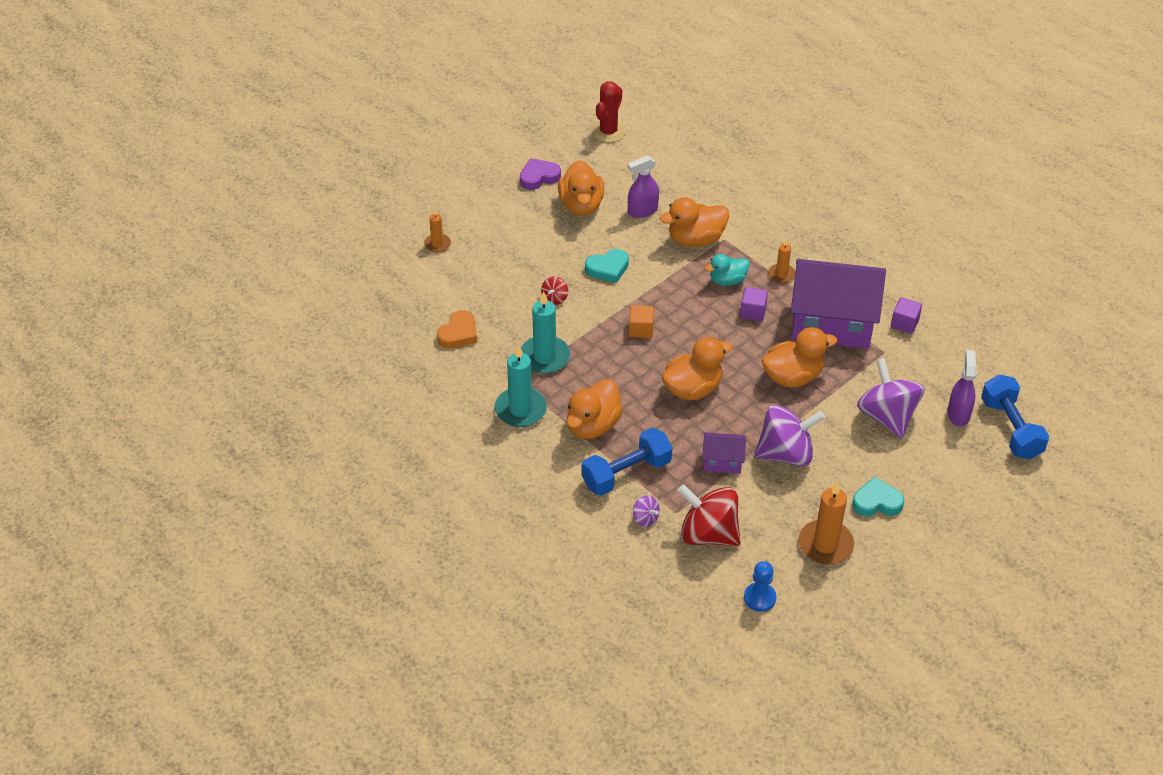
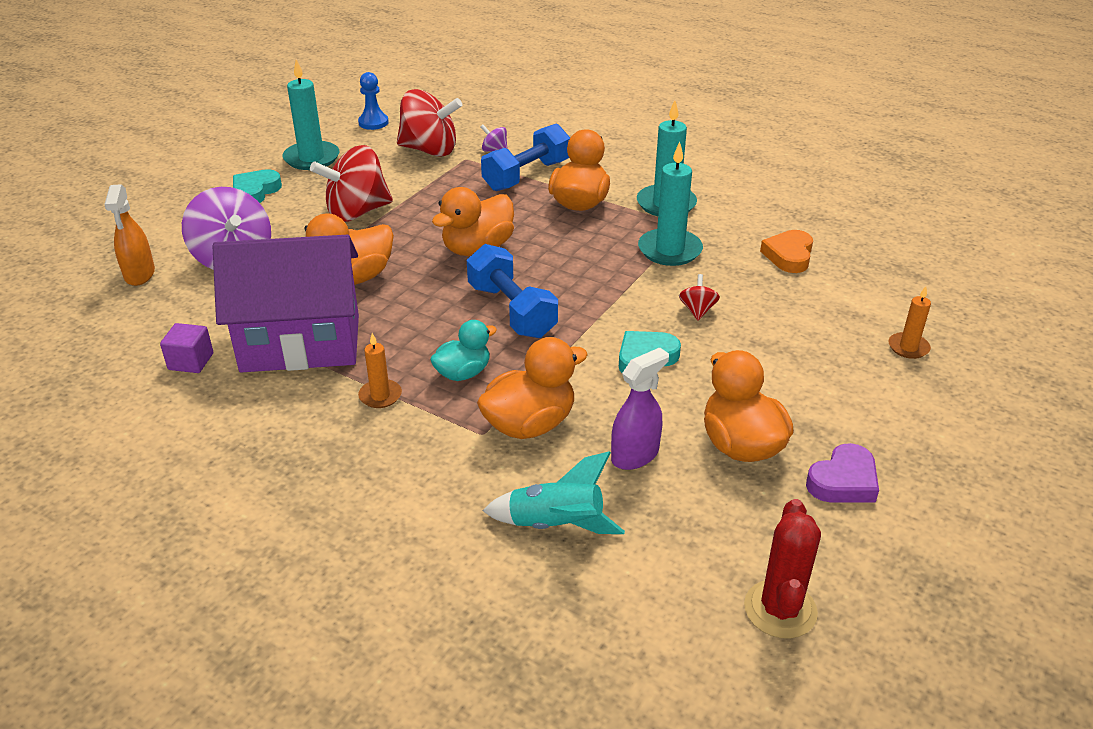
camera: 165 degrees right, 10 degrees down
(641, 329) = (565, 295): orange cube -> none
(698, 184) = (556, 525): none -> turquoise rocket
(722, 462) = (427, 197): purple house -> none
(753, 312) = (417, 339): purple cube -> none
(785, 453) = (357, 212): purple spinning top -> red spinning top
(825, 545) = (311, 158): orange candle -> turquoise candle
(876, 502) = (255, 191): turquoise heart -> turquoise heart turned 135 degrees clockwise
(958, 414) = (139, 274): purple spray bottle -> orange spray bottle
(1010, 428) = (75, 270): blue dumbbell -> blue dumbbell (512, 311)

